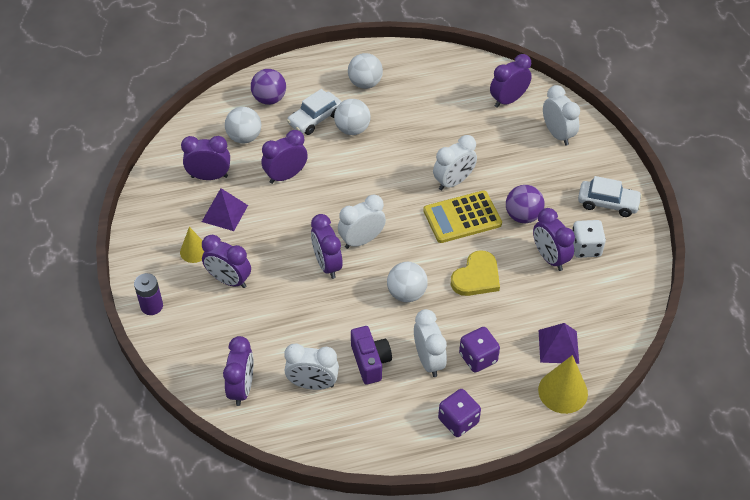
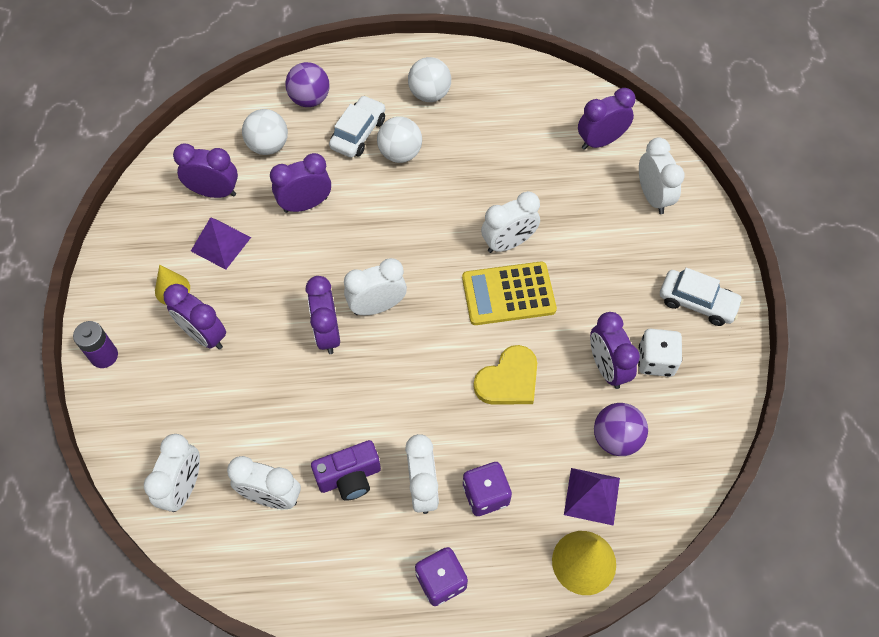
camera: 10 degrees right, 10 degrees up
(242, 388) = (184, 487): purple clock -> white clock
(315, 119) = (358, 133): white car -> white car turned 150 degrees clockwise
(370, 362) = (349, 477): purple camera -> purple camera turned 75 degrees clockwise
(406, 293) = (416, 389): white ball -> none
(523, 216) = (585, 303): purple ball -> purple ball (616, 438)

